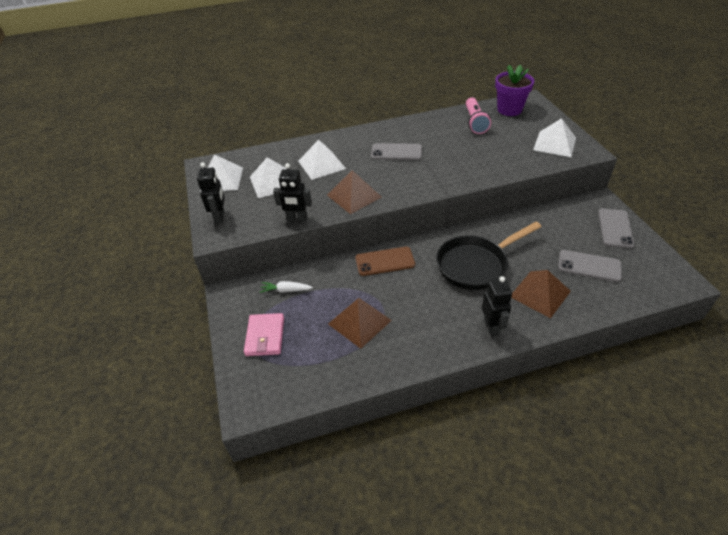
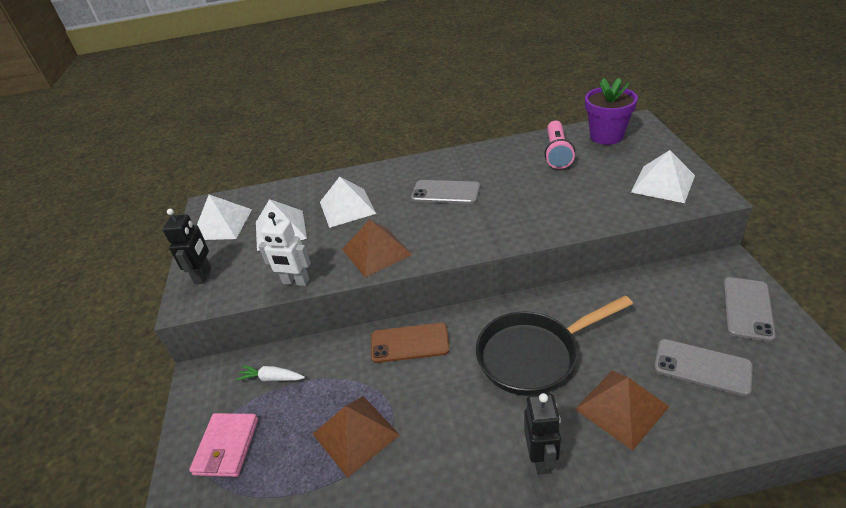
camera: 10 degrees right, 5 degrees down
(297, 219) = (295, 282): black robot -> white robot

